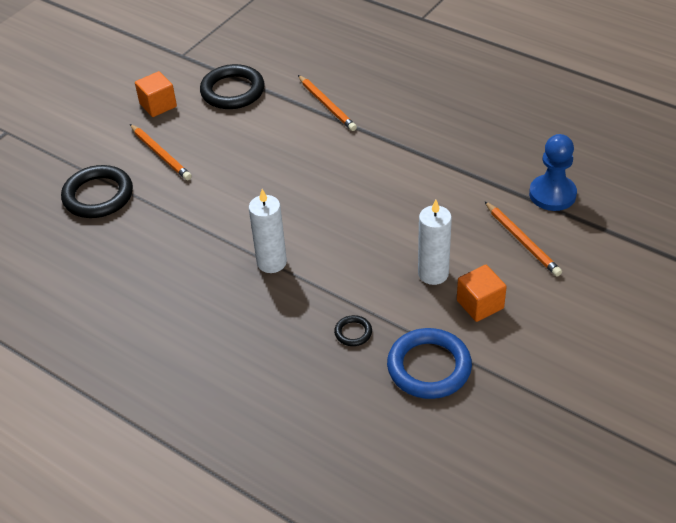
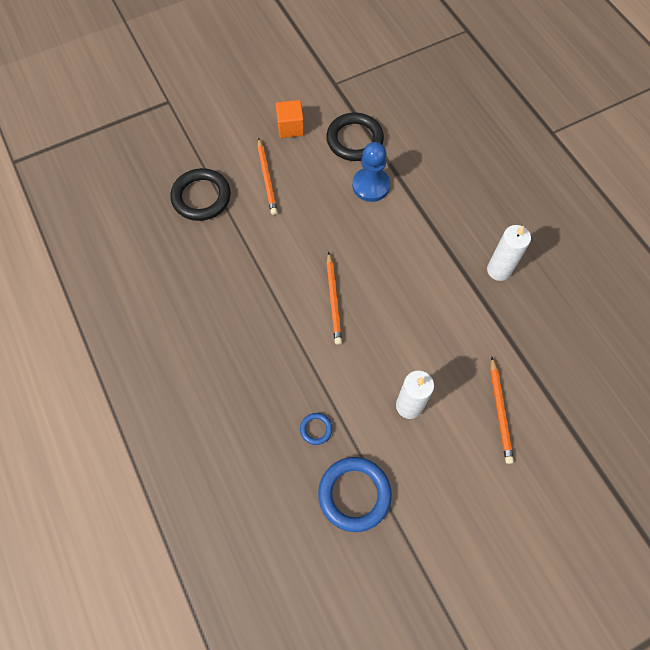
camera: 25 degrees right, 20 degrees up
(271, 262) = (292, 328): white candle -> white candle (499, 270)
(326, 105) = (420, 190): orange pencil -> orange pencil (333, 300)
(353, 332) = (316, 429): black ring -> blue ring
(480, 304) = (428, 456): orange cube -> none
(552, 194) = (554, 377): blue pawn -> blue pawn (370, 185)

